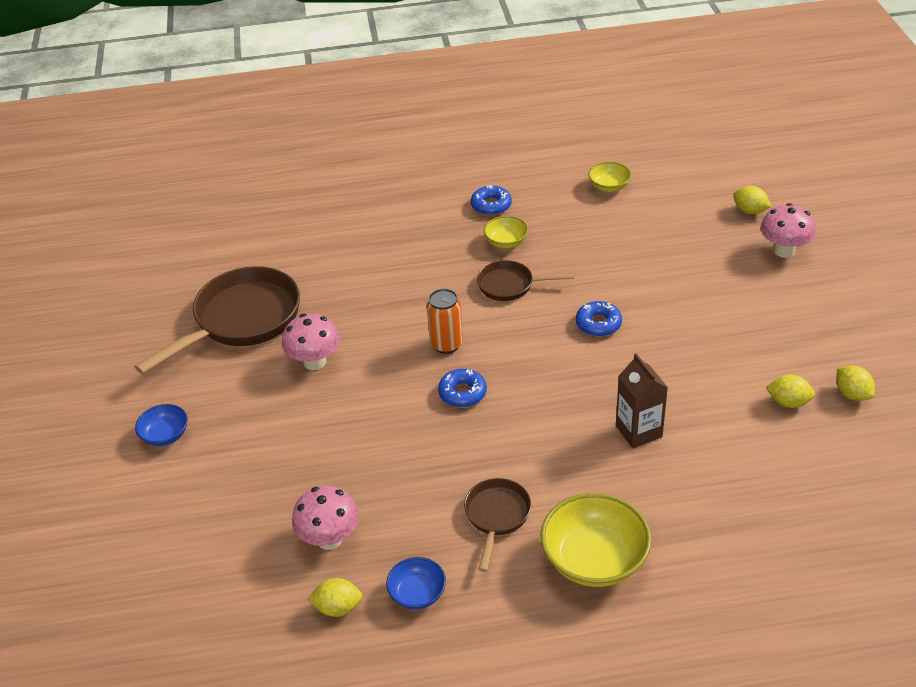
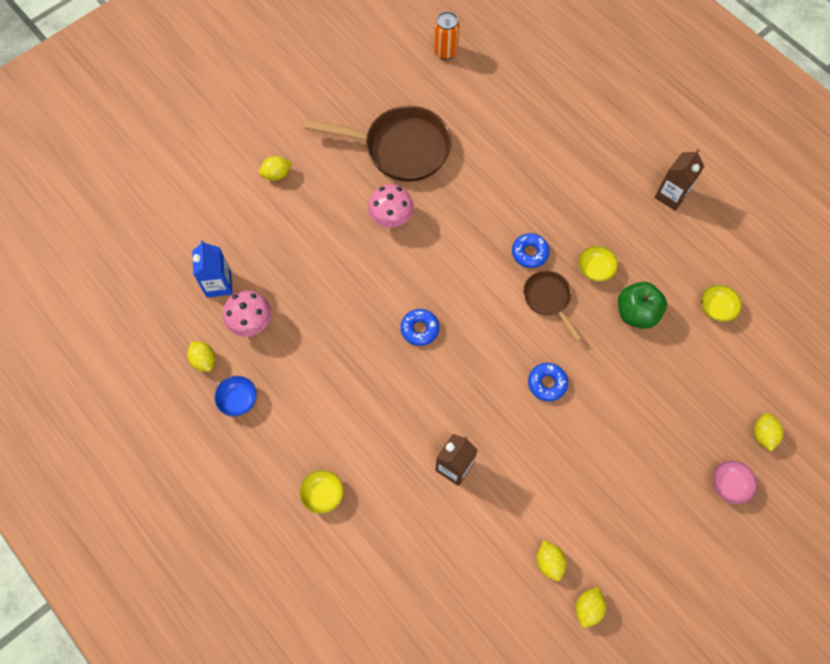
camera: 55 degrees right, 25 degrees up
(165, 435) = (277, 174): blue bowl -> yellow lemon
(251, 550) = (219, 284): none -> blue carton
(446, 344) = (459, 291): orange can -> orange can (445, 52)
(475, 166) = (671, 195): none -> brown carton
(491, 205) = (630, 234): blue donut -> blue donut (529, 253)
(496, 517) = (324, 413): brown pan -> none
(573, 235) = (636, 313): none -> green apple
(594, 559) = (323, 494): yellow bowl -> yellow bowl, size x0.54
(784, 250) = (729, 485): pink mushroom -> pink bowl

